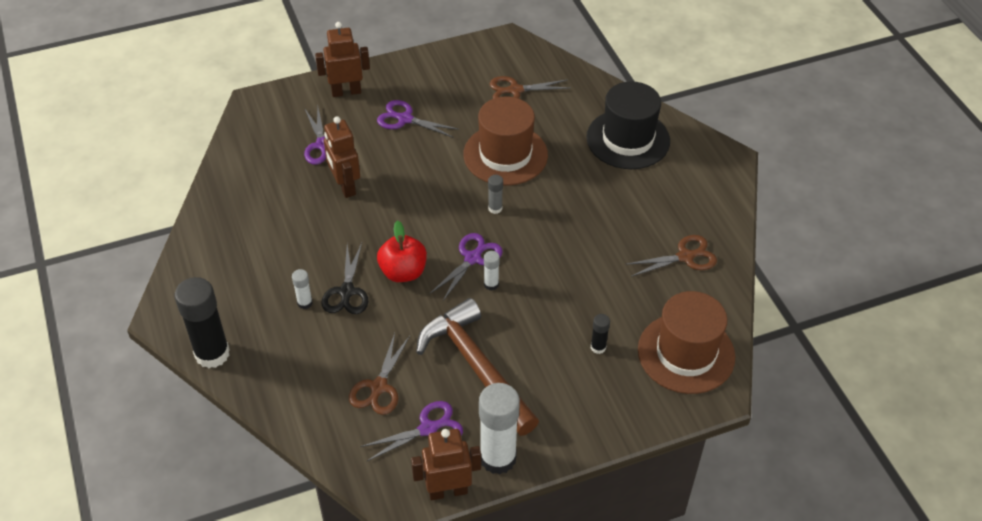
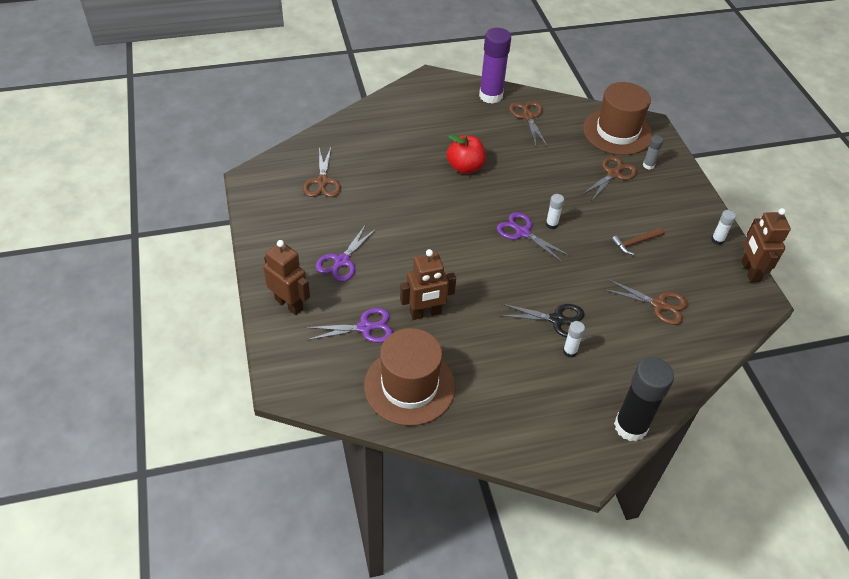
camera: 85 degrees left, 0 degrees up
(346, 91) = (289, 304): brown robot -> brown robot turned 135 degrees clockwise
(403, 272) = (536, 279): red apple -> red apple (465, 167)
(428, 429) = (696, 277): purple scissors -> none
(476, 366) = (635, 243): brown hammer -> brown hammer, size x0.42
(495, 208) = (467, 212): grey glue stick -> grey glue stick (648, 165)
(498, 458) = (717, 240): white glue stick -> white glue stick, size x0.46
(505, 155) = (404, 198): brown hat -> brown hat (409, 386)
(598, 347) = (613, 174): black glue stick -> brown scissors
(628, 139) = (400, 125): black hat -> none
(714, 217) = (490, 96): none -> purple glue stick

